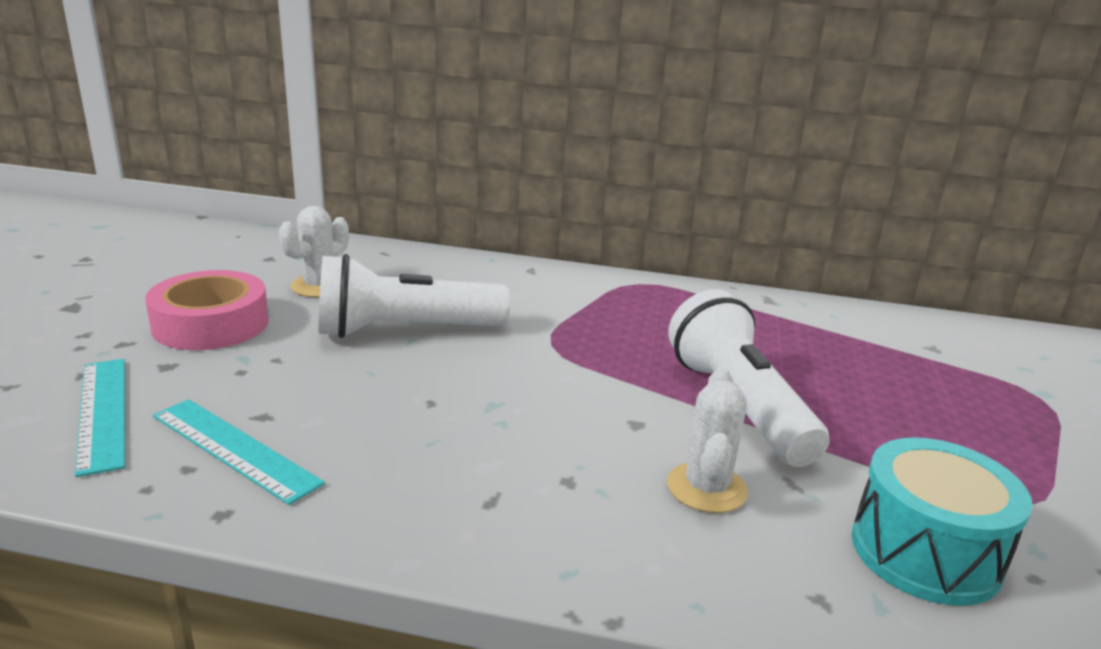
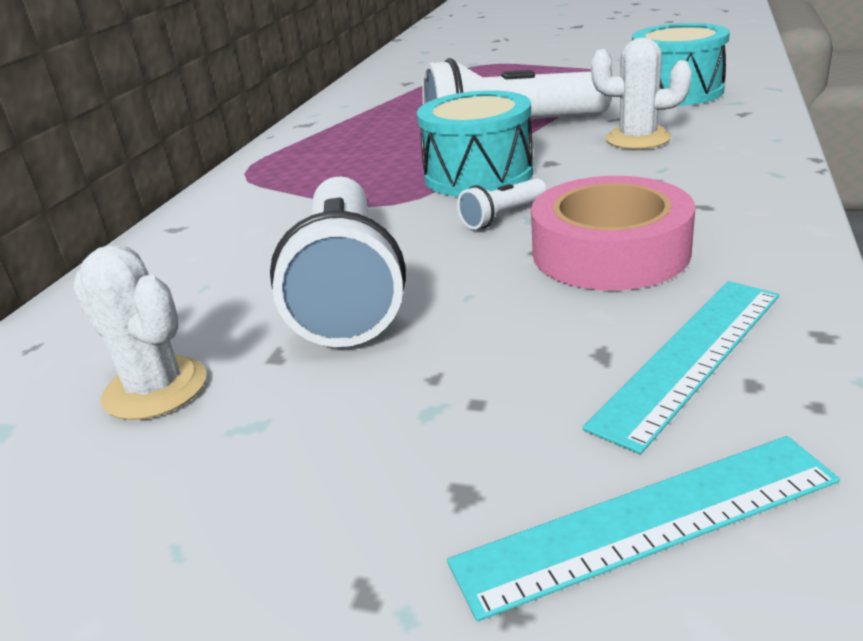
camera: 80 degrees left, 5 degrees up
(211, 324) = (290, 483): pink tape -> pink tape (610, 252)
(504, 391) = (502, 216): none -> white flashlight
(608, 383) = (478, 175): none -> turquoise drum

